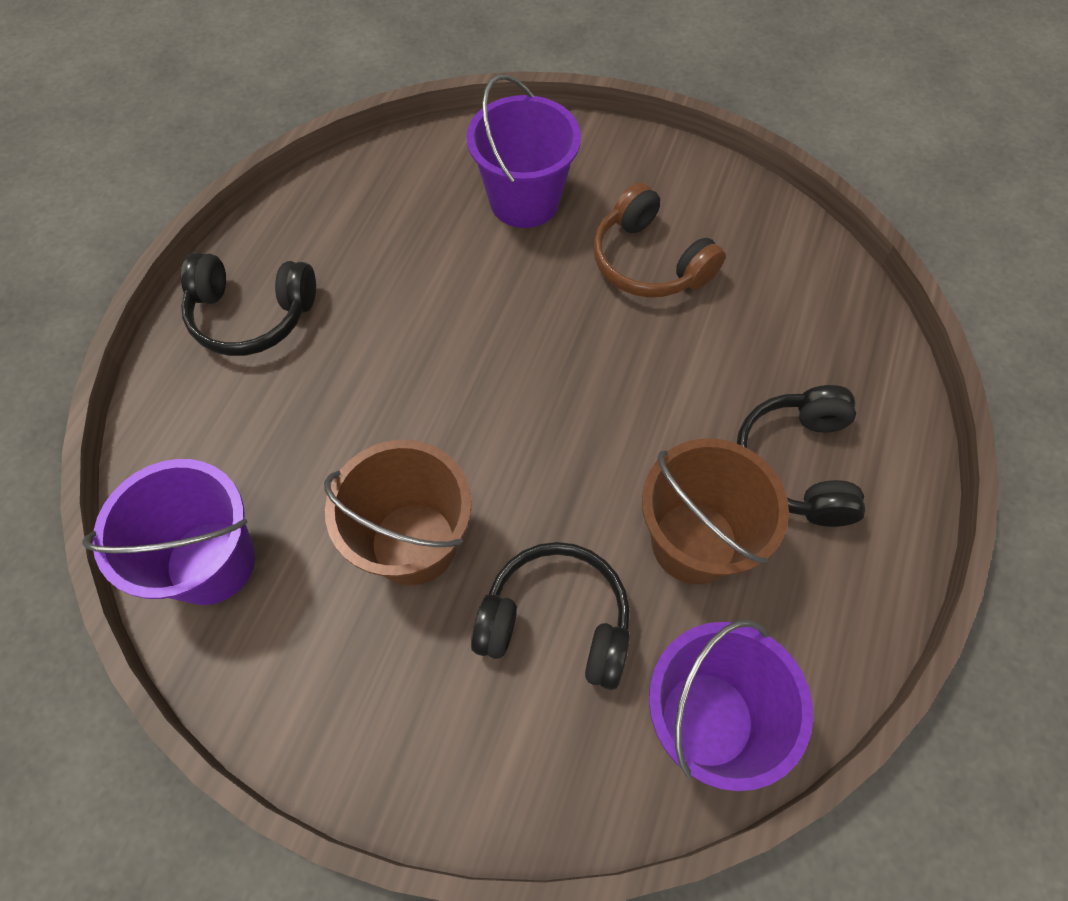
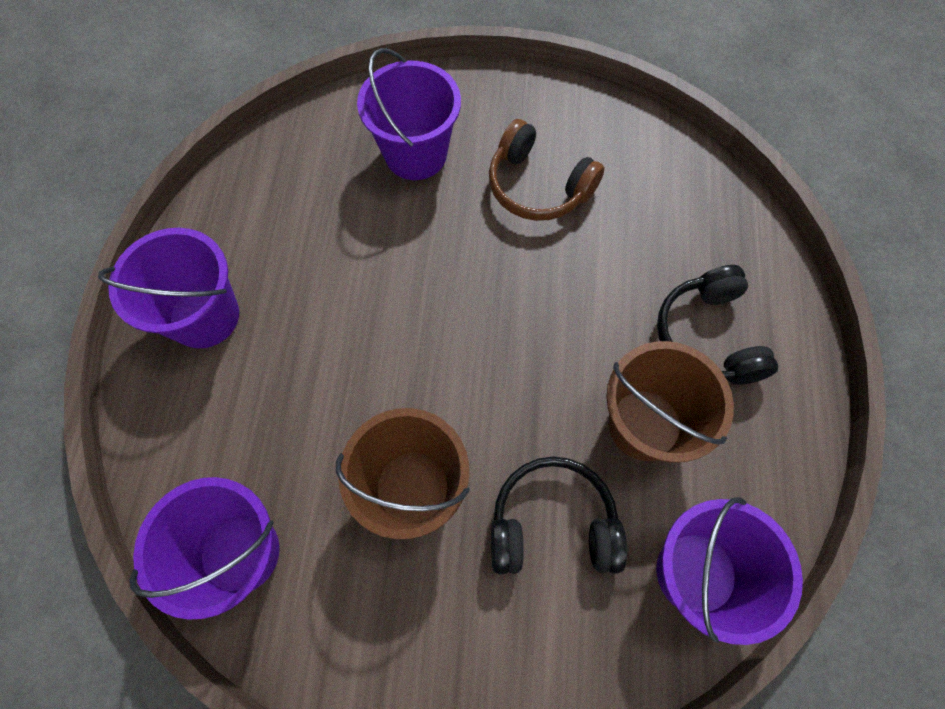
camera: 15 degrees left, 5 degrees up
(251, 315) = (204, 316): black headphones -> purple bucket

